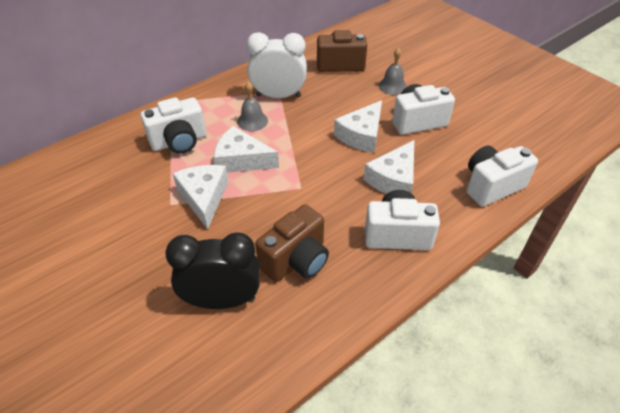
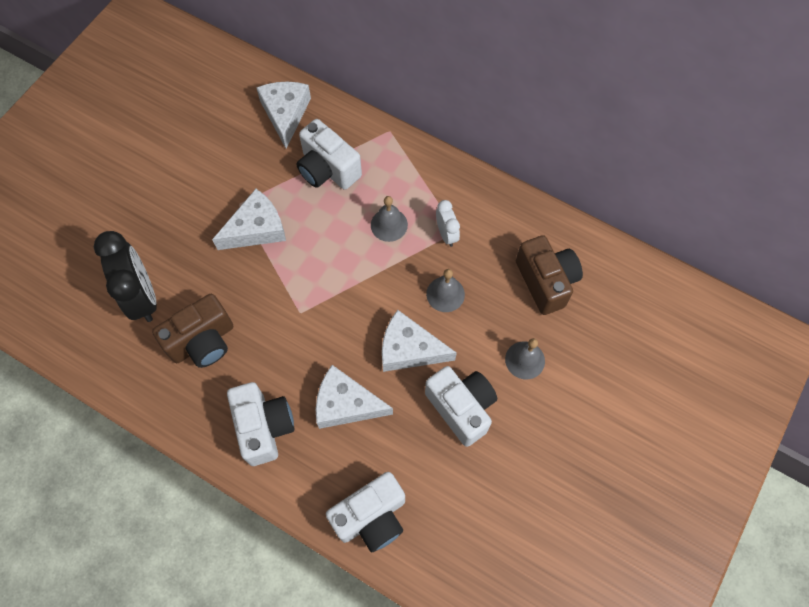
camera: 70 degrees right, 20 degrees up
(241, 160) = (321, 240): white cheese -> white cheese (285, 114)
(278, 96) = (446, 234): white clock -> white clock, size x0.52
(296, 260) = (203, 342): brown camera -> brown camera turned 60 degrees counterclockwise
(326, 108) = (445, 294): none -> grey bell
(491, 186) = (371, 517): white camera -> white camera turned 105 degrees clockwise

